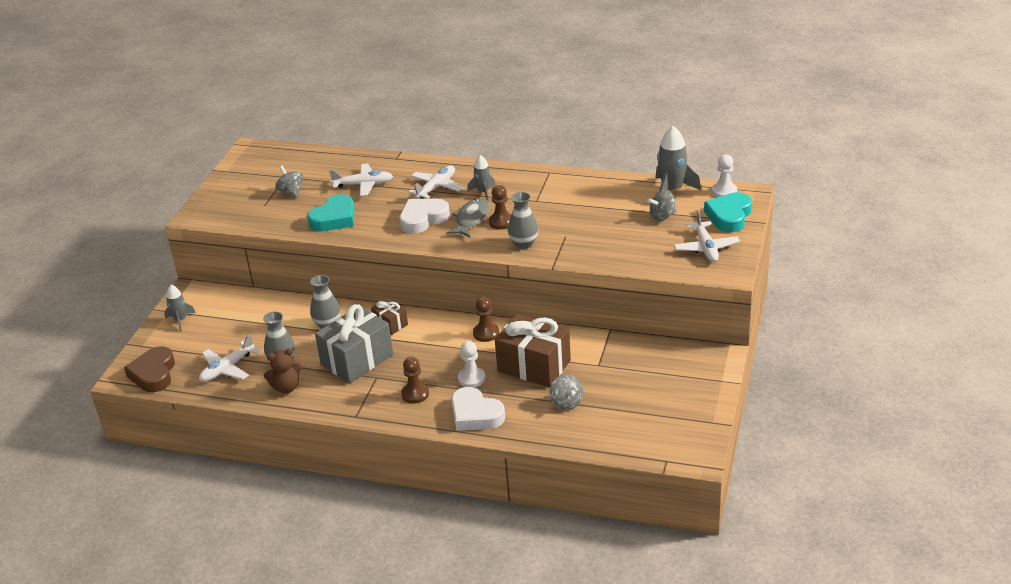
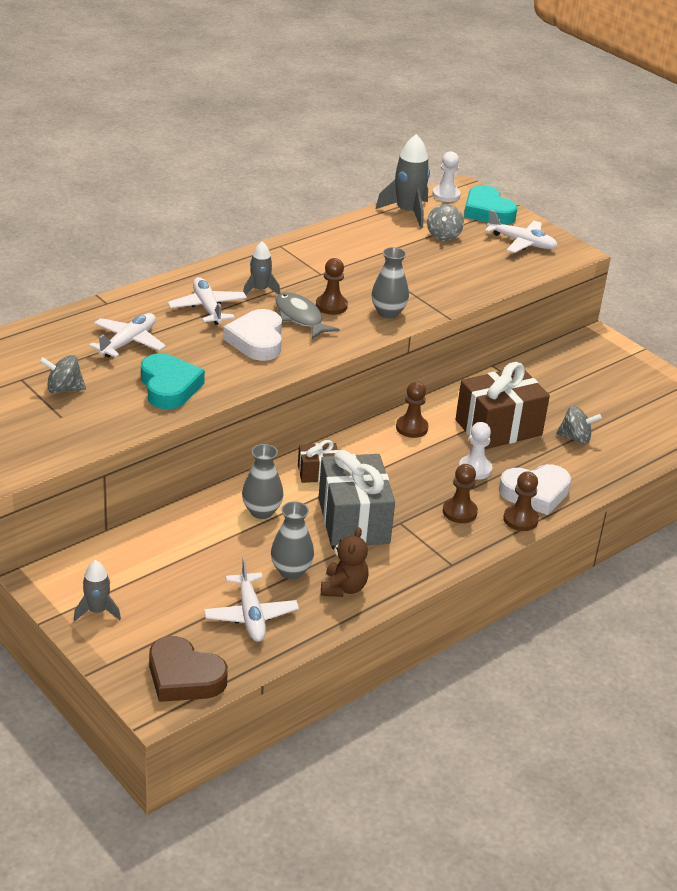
camera: 60 degrees left, 0 degrees up
(436, 422) = (520, 519): none -> brown pawn

